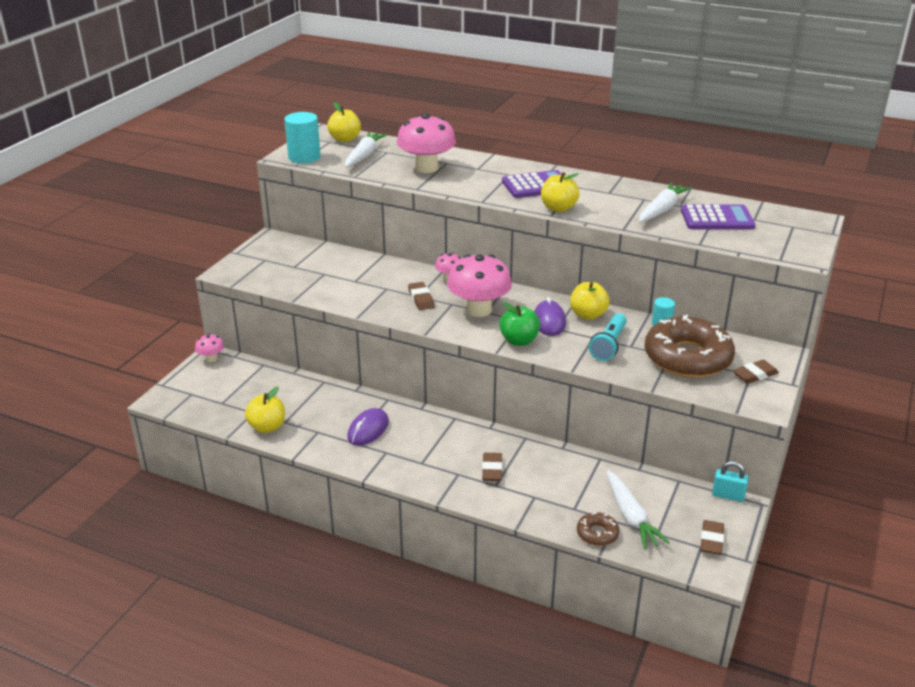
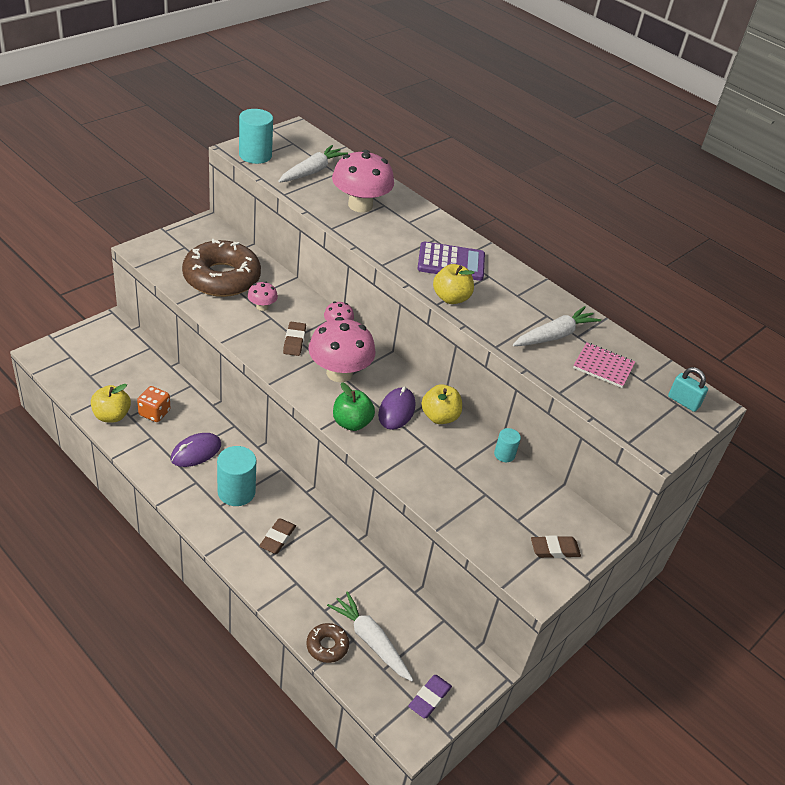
camera: 15 degrees right, 10 degrees up
(211, 358) = (110, 325): pink mushroom -> pink mushroom (262, 306)
(306, 412) = (154, 413): none -> orange dice
(345, 139) = (309, 145): yellow apple -> none
(428, 448) = (236, 492): none -> turquoise cylinder
(609, 345) = (434, 460): turquoise flashlight -> none
(630, 517) = (370, 641): white carrot -> white carrot turned 135 degrees clockwise
(687, 358) = (501, 503): brown donut -> brown donut (221, 278)
(711, 540) = (429, 698): brown eraser -> purple eraser
(717, 219) = (603, 366): purple calculator -> pink notebook
(728, 495) = (480, 656): turquoise padlock -> turquoise padlock (683, 402)

